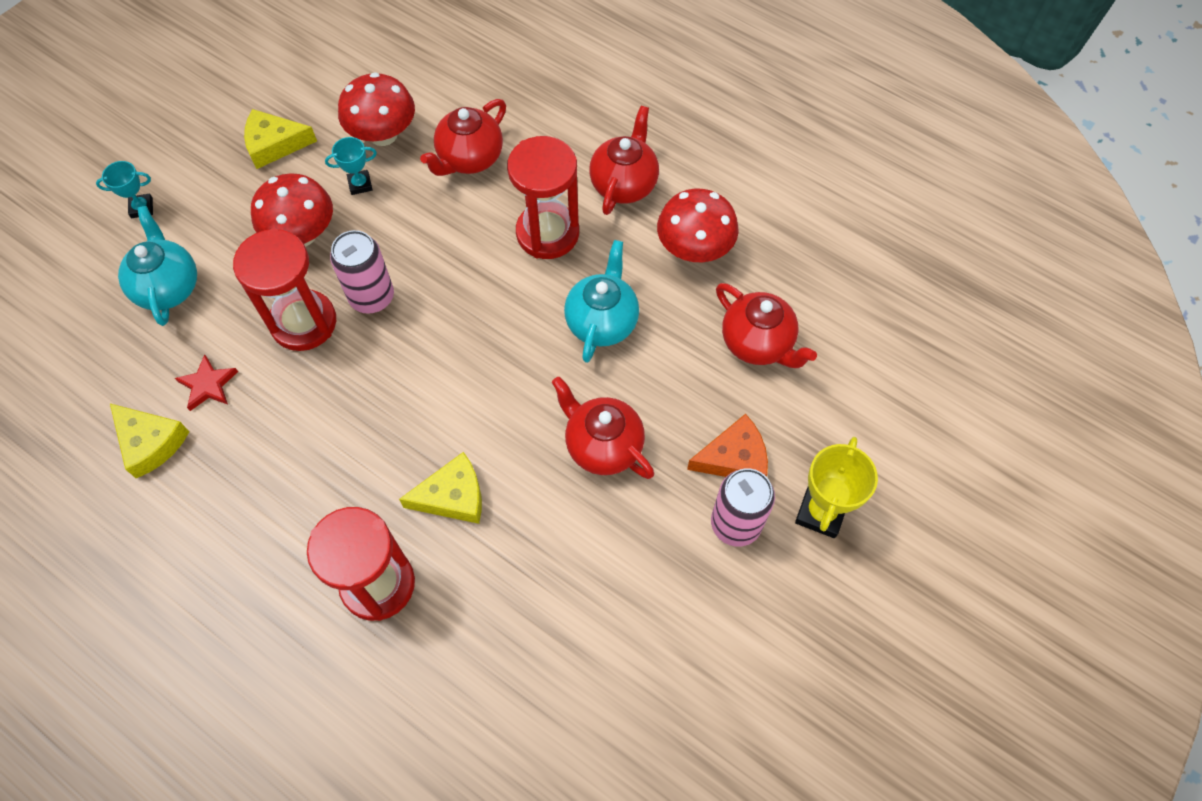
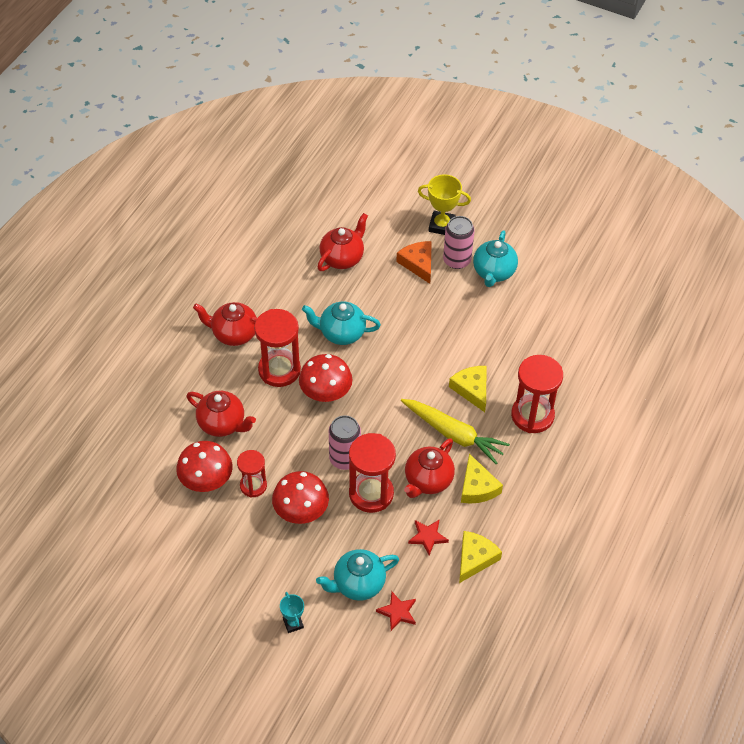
camera: 100 degrees left, 10 degrees down
(108, 328) = (397, 612): none -> red star
(274, 144) = (223, 550): yellow cheese -> yellow cheese (477, 487)
(360, 184) = (253, 486): turquoise trophy -> red hourglass
(373, 452) = (453, 434): none -> yellow carrot
(603, 446) = (424, 323): red teapot -> red teapot (428, 480)
(694, 249) = (280, 293): red mushroom -> red mushroom (326, 393)
(700, 583) = (493, 272): none -> turquoise teapot

